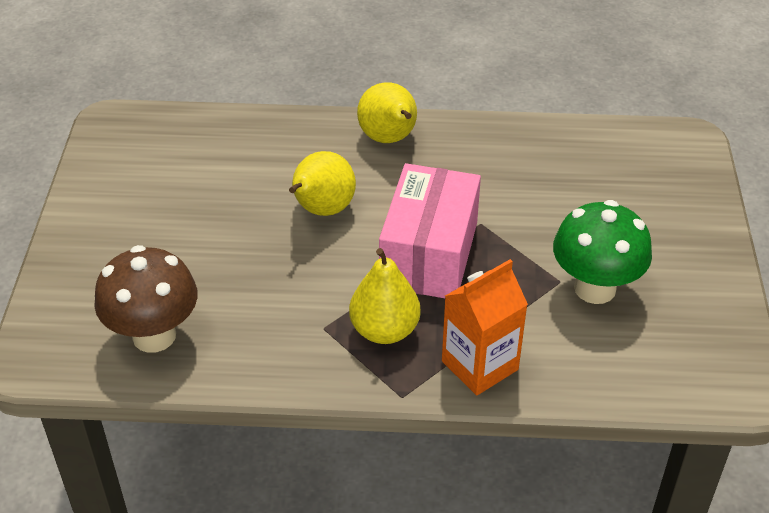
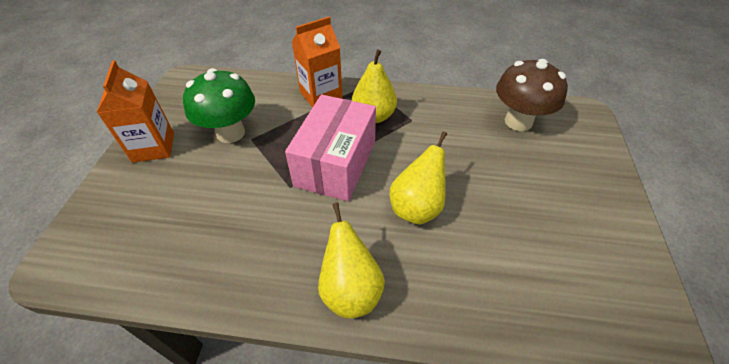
camera: 175 degrees left, 5 degrees up
(690, 260) = (153, 147): none -> orange carton

